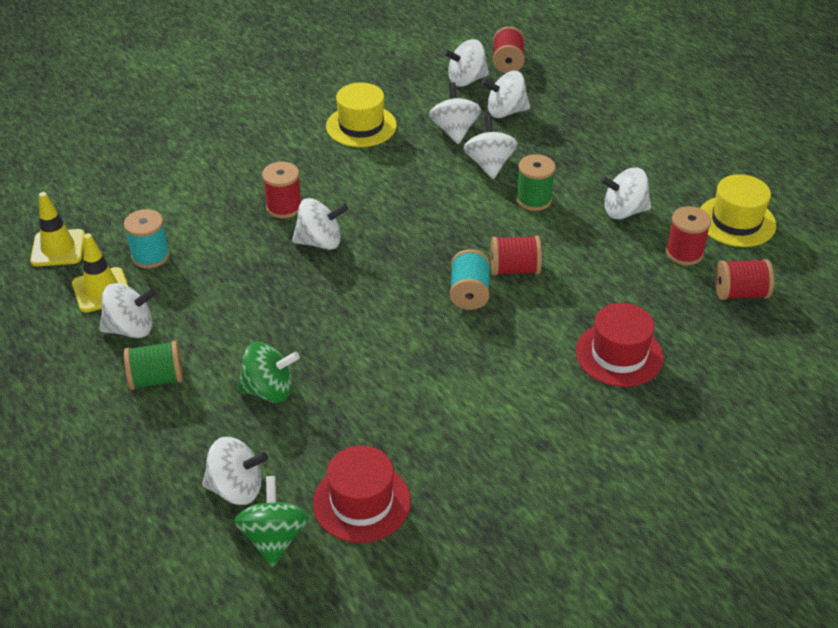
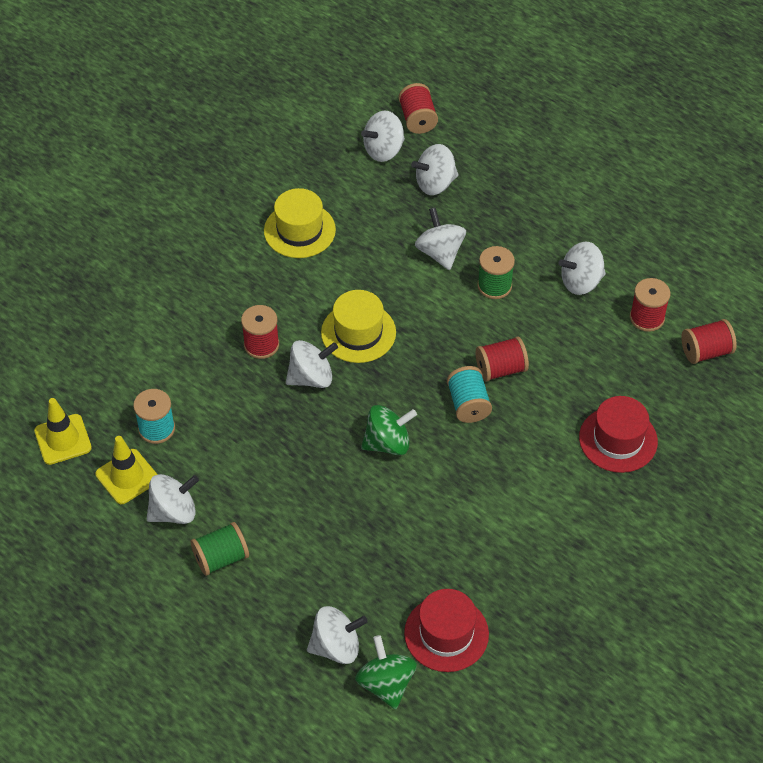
camera: 15 degrees left, 10 degrees up
(269, 390) = (326, 546): green spinning top -> green spinning top (388, 443)
(454, 131) = (393, 217): white spinning top -> none
(736, 221) = (684, 272): yellow hat -> yellow hat (358, 332)

